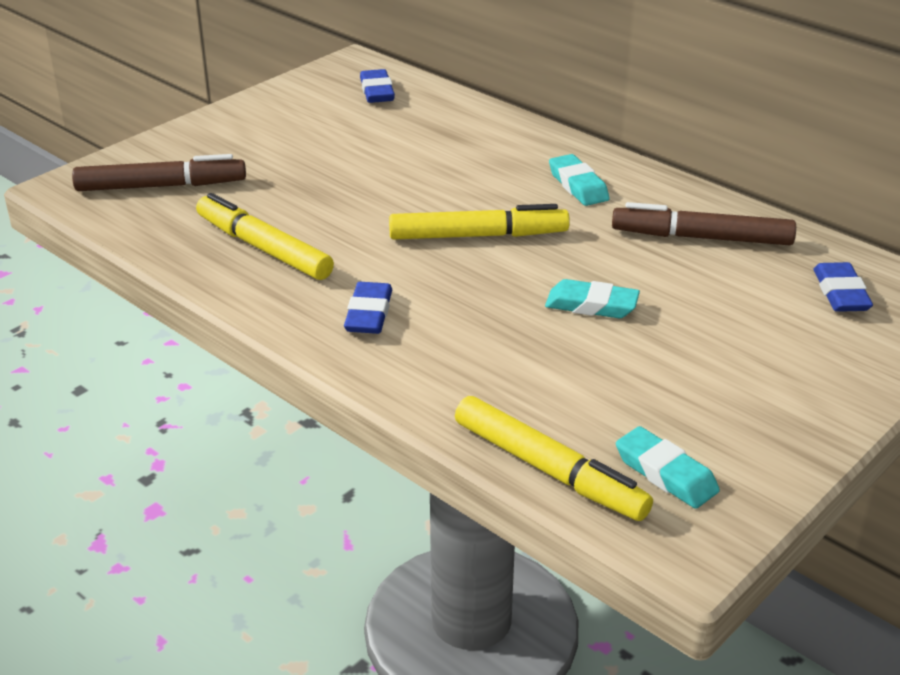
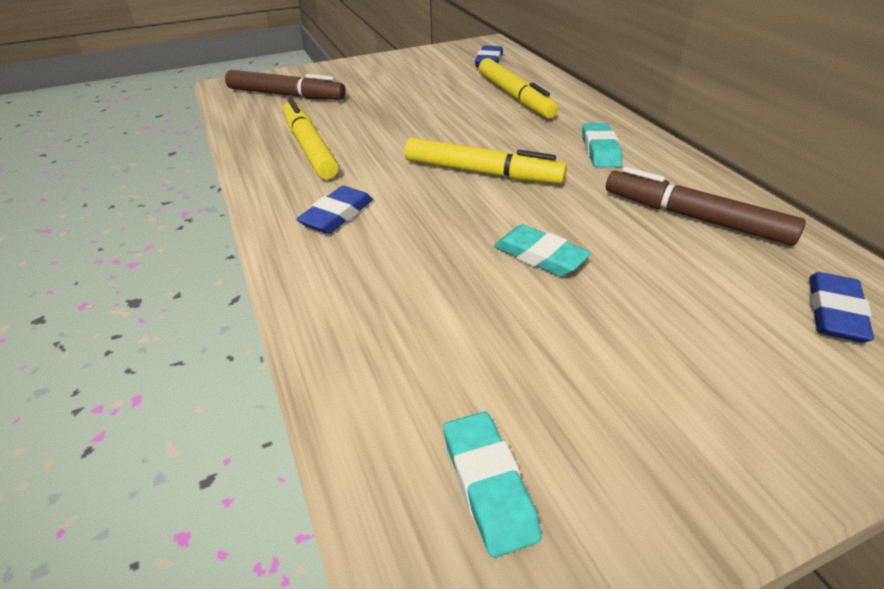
camera: 25 degrees right, 5 degrees up
(549, 470) = (361, 429): yellow marker -> yellow marker (515, 97)

